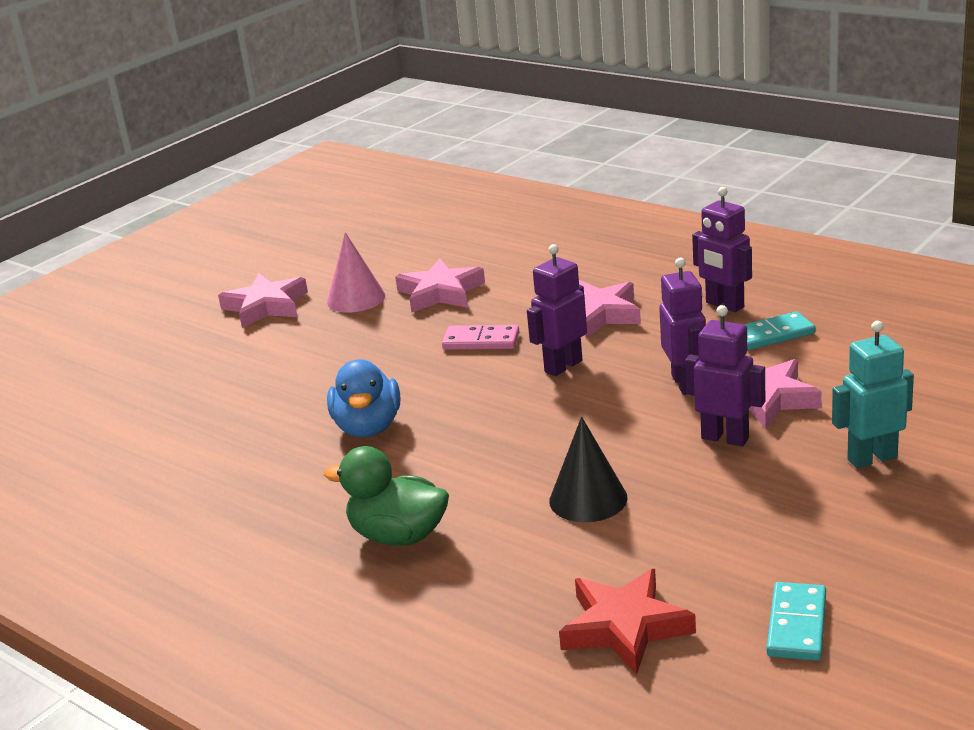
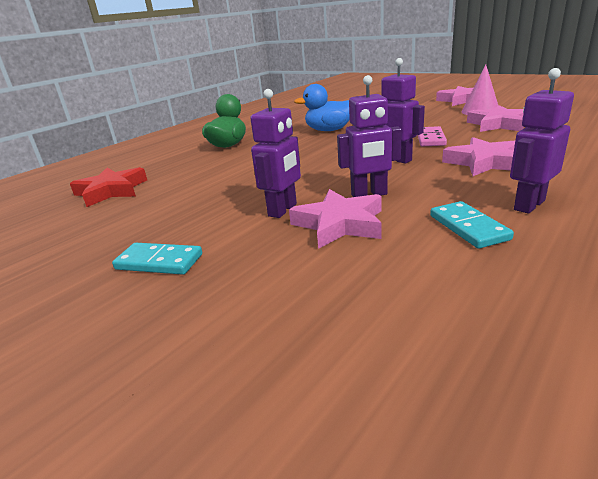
camera: 90 degrees right, 0 degrees up
(588, 499) = (232, 176): black cone -> none
(797, 625) = (57, 234): turquoise domino -> turquoise domino (159, 262)
(872, 458) = (221, 270): turquoise robot -> none

